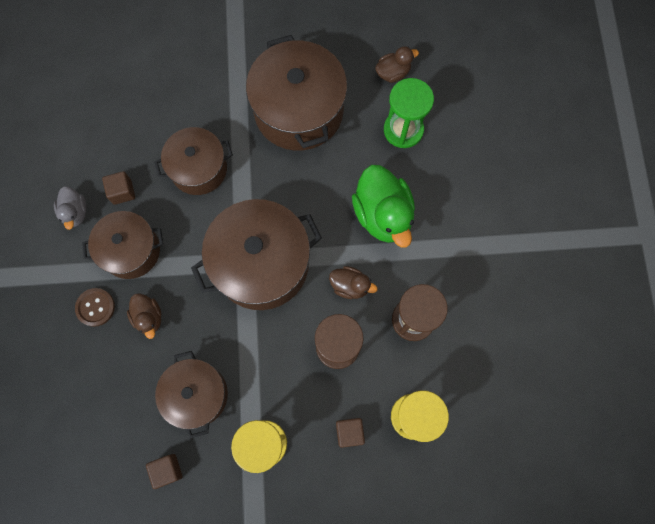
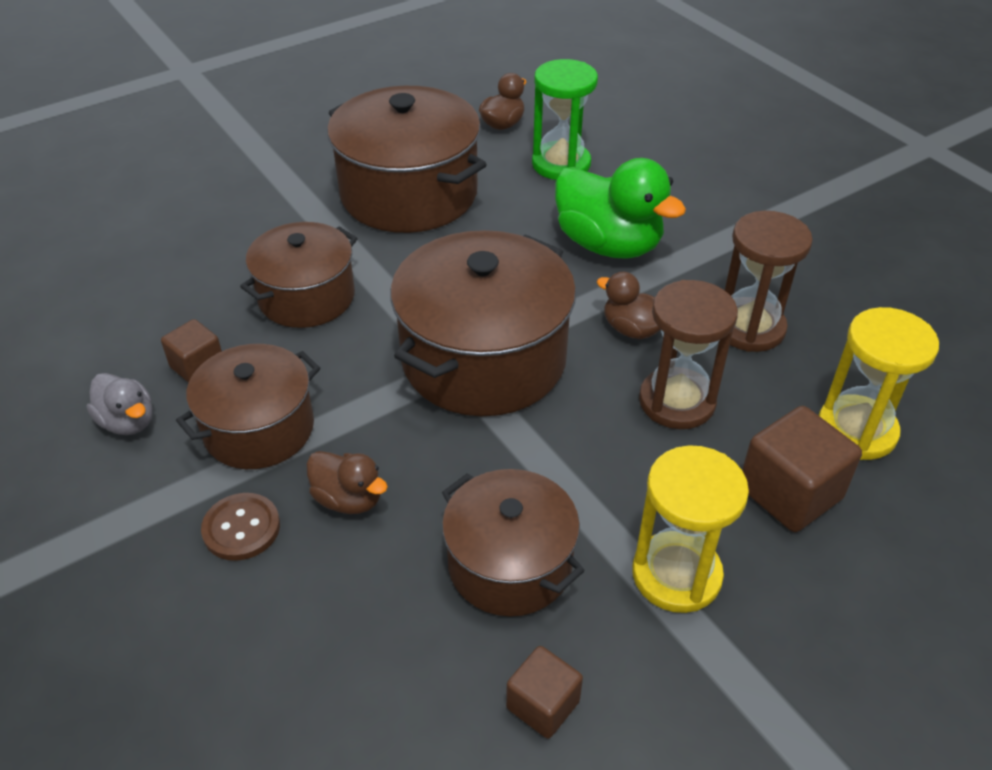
camera: 30 degrees left, 30 degrees down
(349, 432) = (790, 493): brown cube -> brown cube, size x1.67
(350, 286) = (632, 329): brown duck -> brown duck turned 135 degrees counterclockwise

